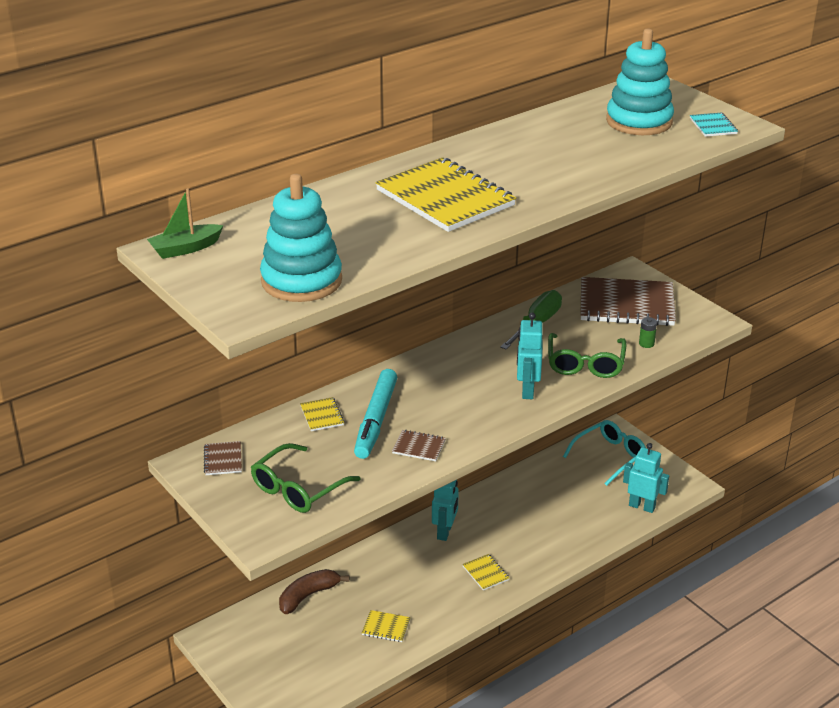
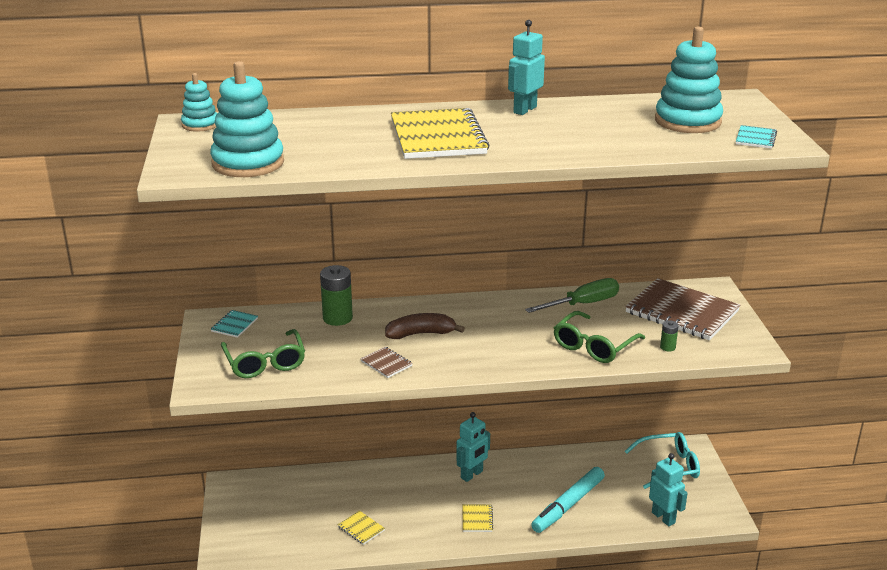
camera: 30 degrees right, 5 degrees down
(185, 249) = (200, 125): green boat -> turquoise stacking toy
(223, 459) = (234, 325): brown notebook -> turquoise notebook
(298, 488) = (265, 362): green glasses -> green glasses turned 90 degrees counterclockwise
(308, 596) = (324, 482): brown banana -> brown banana (421, 334)
(322, 415) = (337, 318): yellow notebook -> green battery
(376, 420) = (374, 334): turquoise marker -> turquoise marker (568, 505)
(527, 391) = (520, 351): turquoise robot -> turquoise robot (524, 110)

